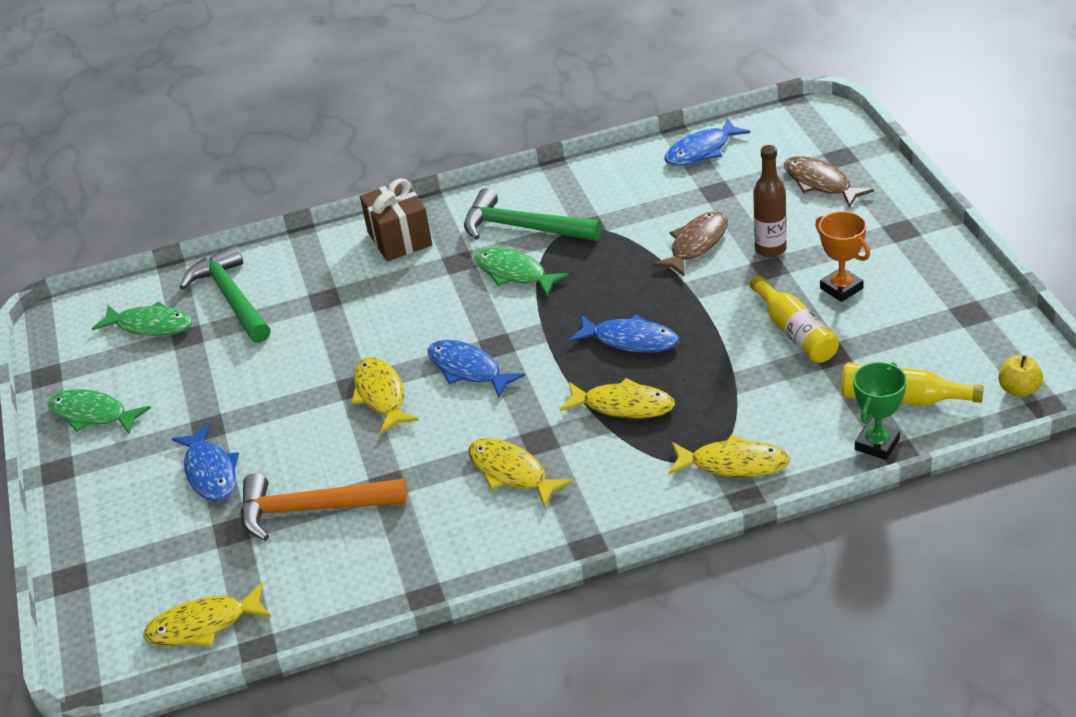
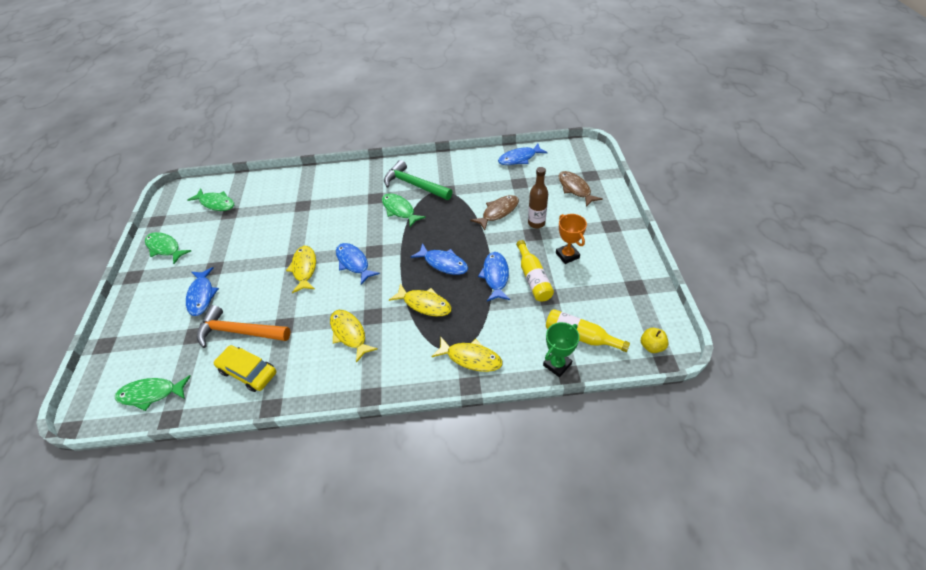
camera: 10 degrees right, 10 degrees up
(203, 625) = (151, 394): yellow fish -> green fish
(232, 298) = (260, 196): green hammer -> none
(360, 560) = (248, 372): none -> yellow car
(399, 239) = (352, 179): brown gift -> none
(729, 342) = (495, 276): none -> blue fish

